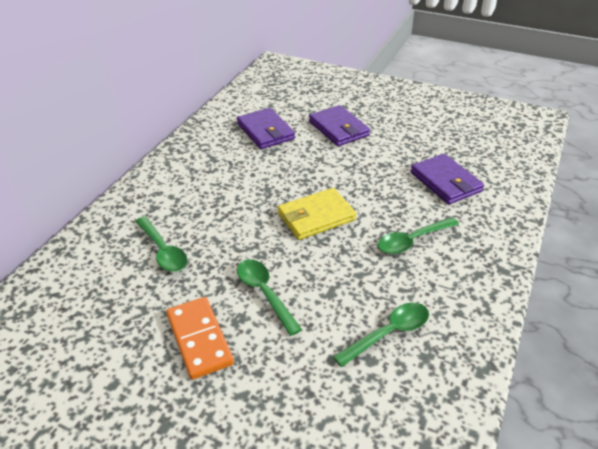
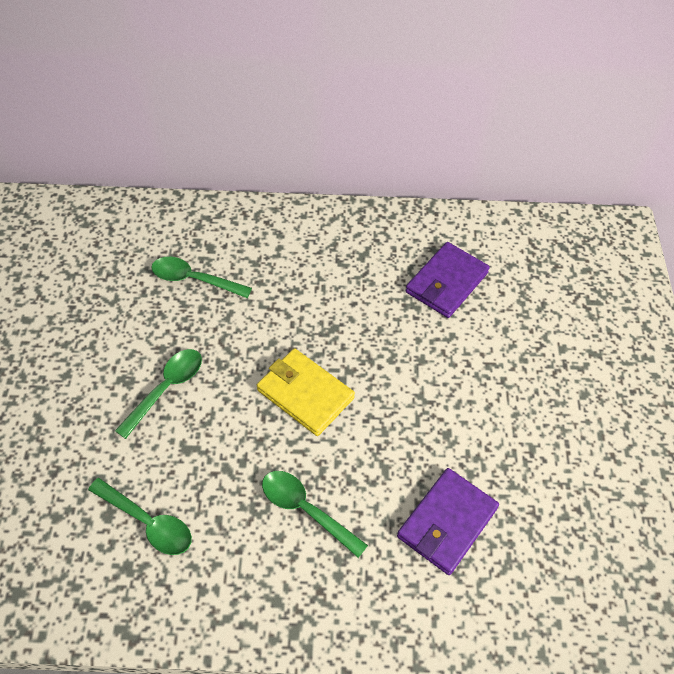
camera: 65 degrees right, 15 degrees up
(163, 251) = (194, 279): green spoon -> green spoon turned 75 degrees clockwise
(199, 339) = (91, 359): orange domino -> none
(338, 129) = (500, 359): purple wallet -> none

